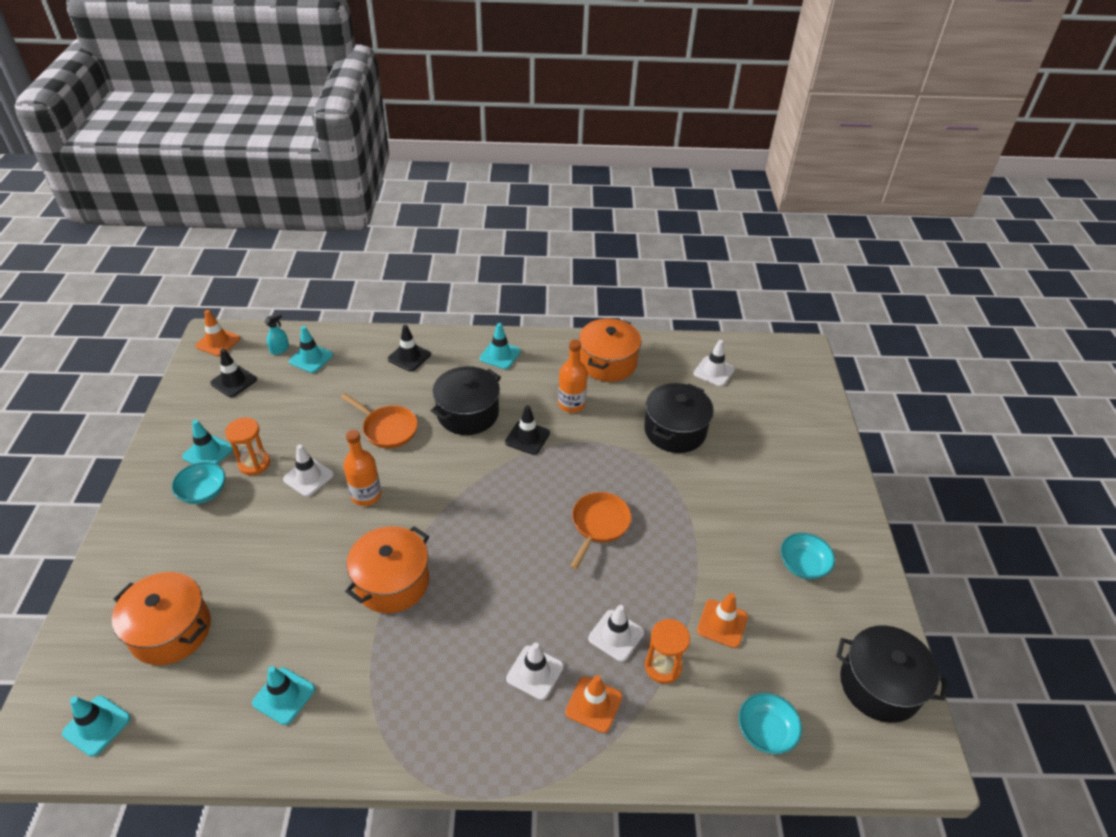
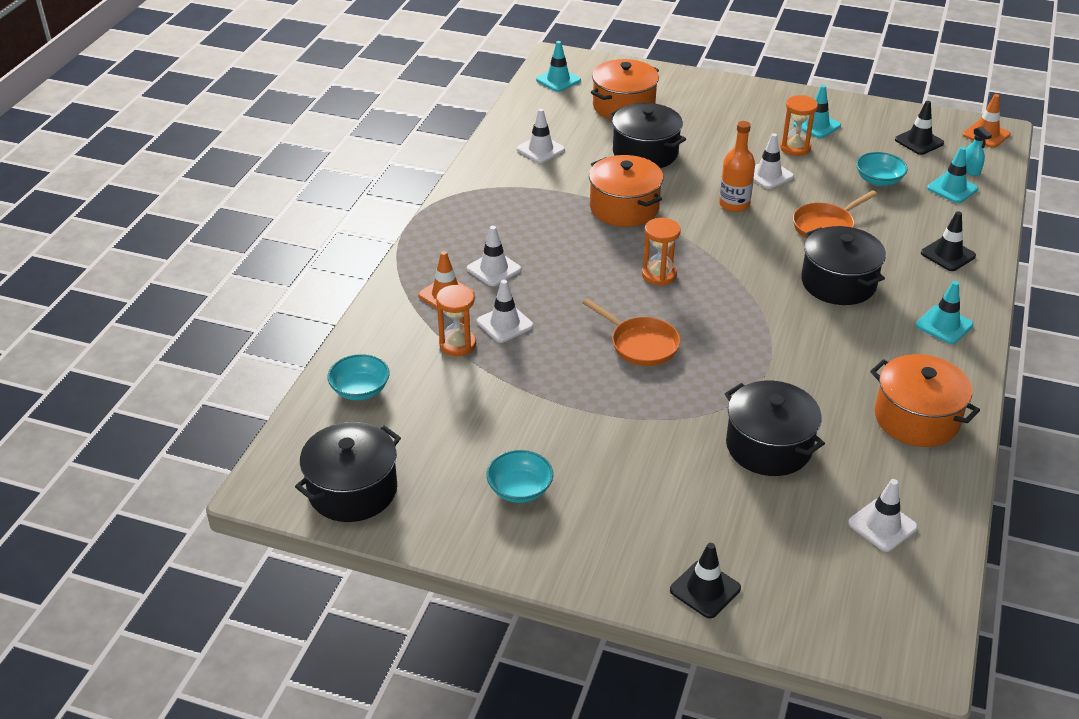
camera: 110 degrees right, 5 degrees down
(203, 492) = (766, 122): turquoise bowl -> turquoise bowl (878, 180)
(278, 586) = (645, 153): none -> black pot
(284, 696) = (540, 149): turquoise traffic cone -> white traffic cone
(497, 531) = (659, 275): none -> orange hourglass
(527, 438) = (787, 319): black traffic cone -> black traffic cone (705, 589)
(571, 404) = (838, 366): orange bottle -> none
(722, 623) = (480, 398): orange traffic cone -> none

